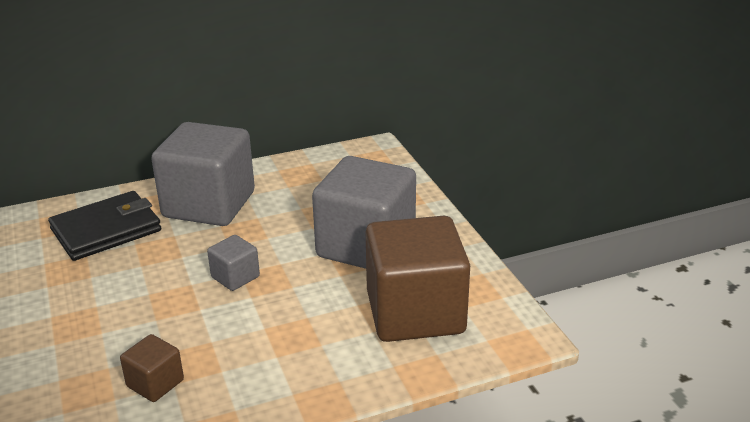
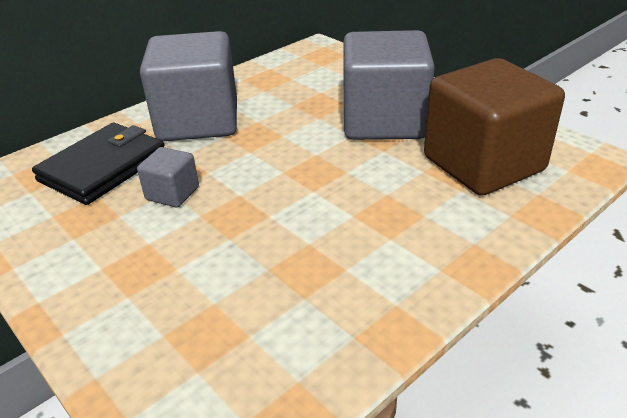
camera: 20 degrees left, 5 degrees up
(155, 383) = (284, 304): brown cube -> none
(235, 277) = (281, 177): grey cube -> grey cube (172, 193)

